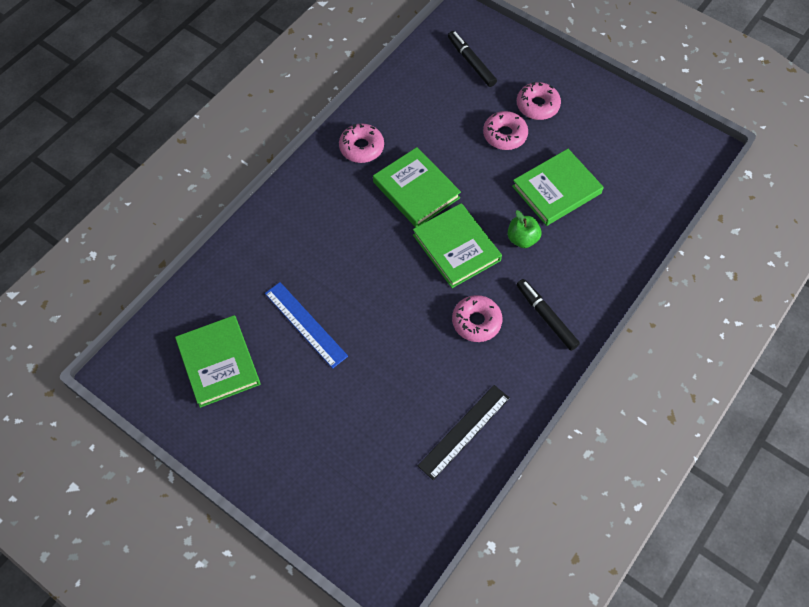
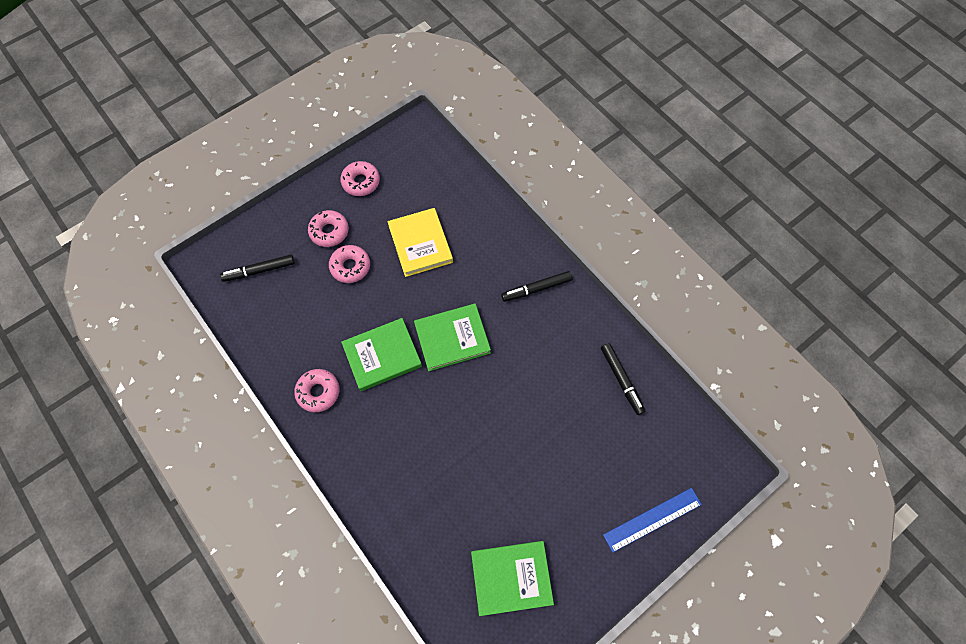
camera: 75 degrees left, 5 degrees up
(306, 324) = (492, 487): blue ruler -> blue ruler (652, 519)
(464, 431) = (621, 379): black ruler -> black marker
(476, 322) = (527, 342): pink donut -> pink donut (361, 182)
(522, 239) = (459, 284): green apple -> none
(556, 190) = (420, 244): green book -> yellow book

